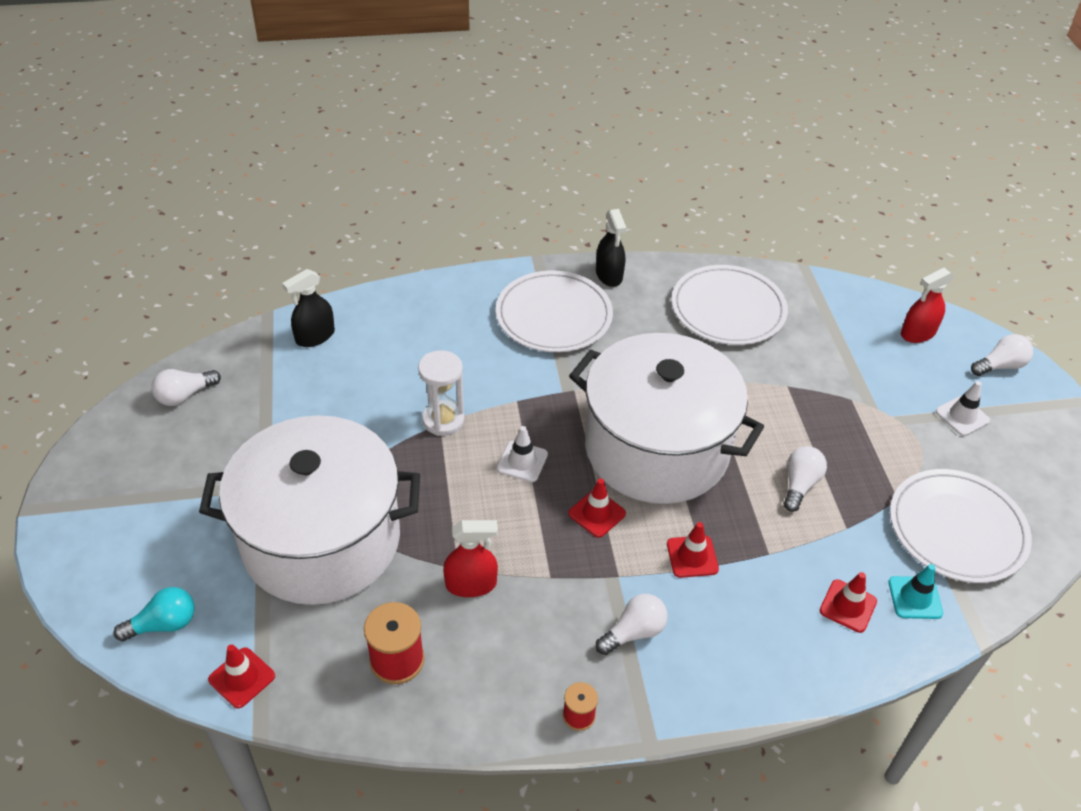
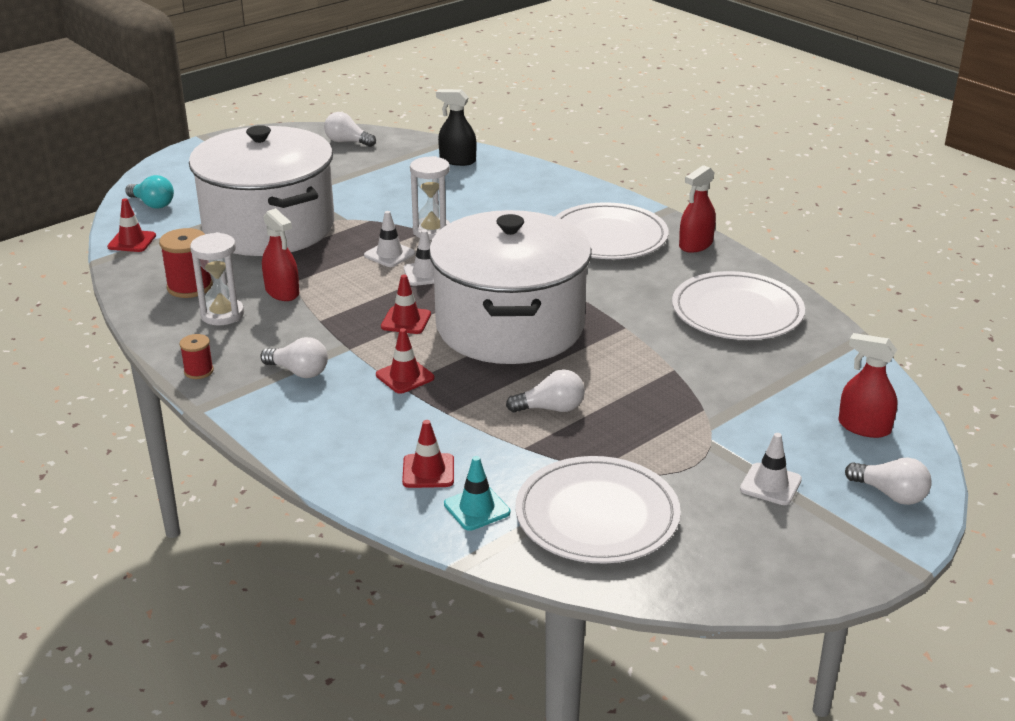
camera: 60 degrees right, 15 degrees down
(463, 470) = (389, 254): none -> white traffic cone
(479, 653) = (222, 314): none -> white hourglass
(609, 275) = (695, 245): black spray bottle -> red spray bottle

